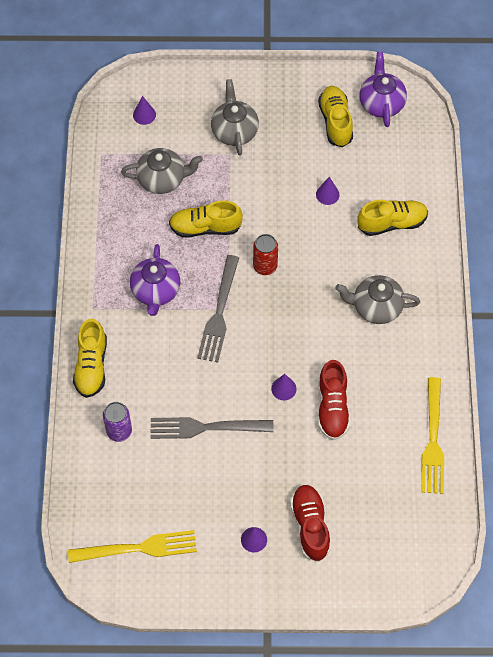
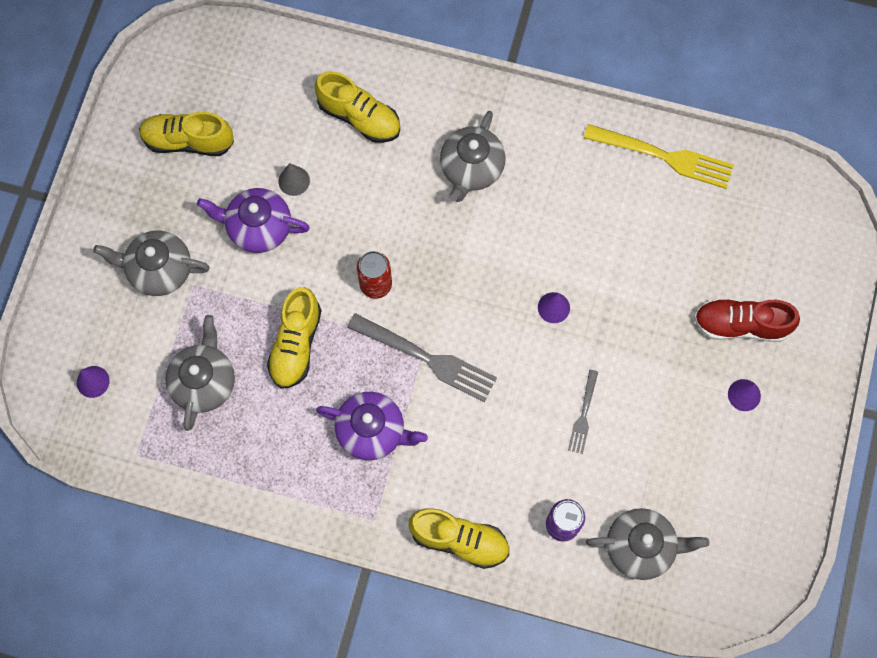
camera: 75 degrees left, 10 degrees up
(116, 489) = (641, 546): none -> grey teapot
(138, 548) = (726, 538): yellow fork -> none
(206, 427) = (583, 414): grey fork -> grey fork, size x0.54
(327, 194) = (294, 181): purple cone -> grey cone
(332, 407) = (593, 257): red shoe -> none
(381, 103) = (179, 78): purple teapot -> purple teapot (258, 228)
(392, 223) = (359, 117): yellow shoe -> yellow shoe turned 120 degrees clockwise

